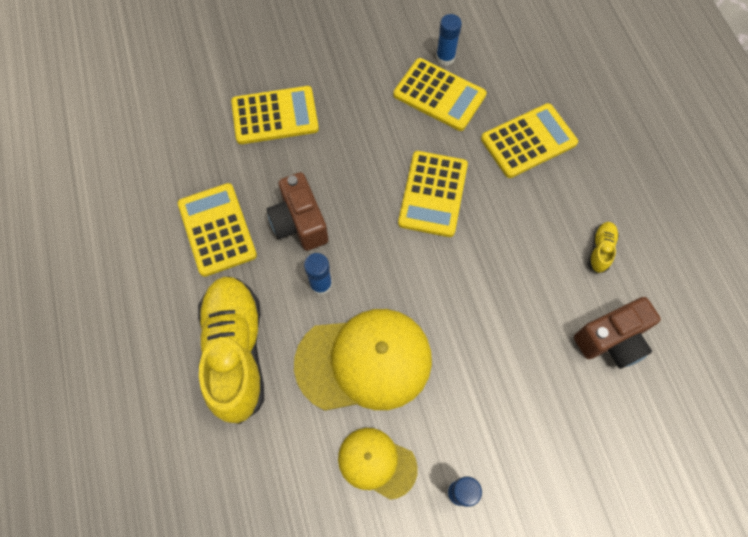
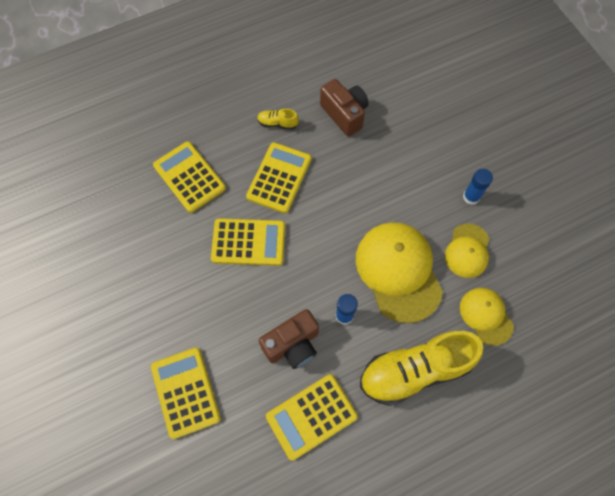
camera: 100 degrees left, 0 degrees up
(282, 461) = (486, 316): none -> yellow cap
(439, 95) = (149, 250): yellow calculator -> yellow calculator (279, 178)
(445, 57) = (108, 250): blue glue stick -> none

